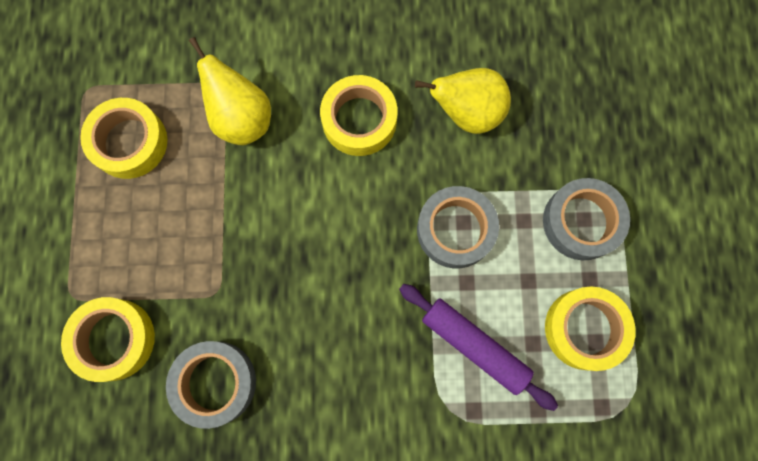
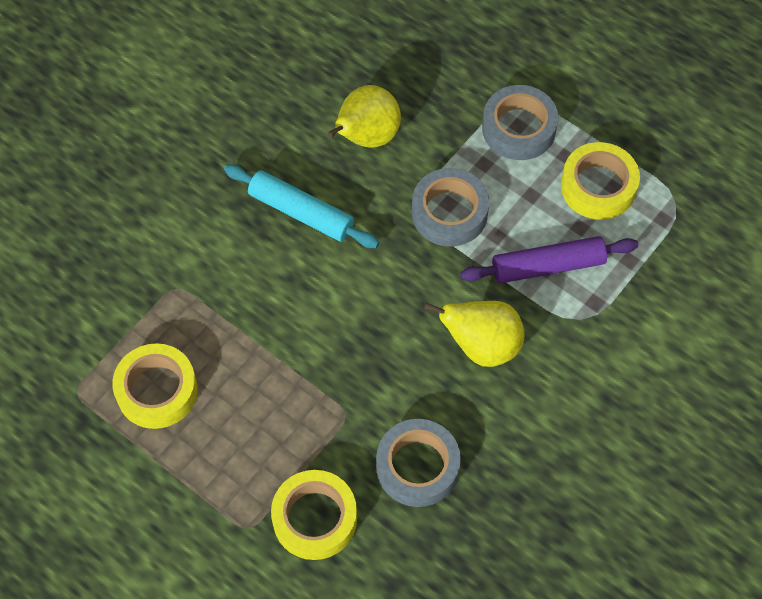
camera: 50 degrees left, 15 degrees down
(242, 119) = (219, 293): yellow pear -> yellow pear (482, 346)
(359, 120) = (301, 212): yellow tape -> turquoise rolling pin

